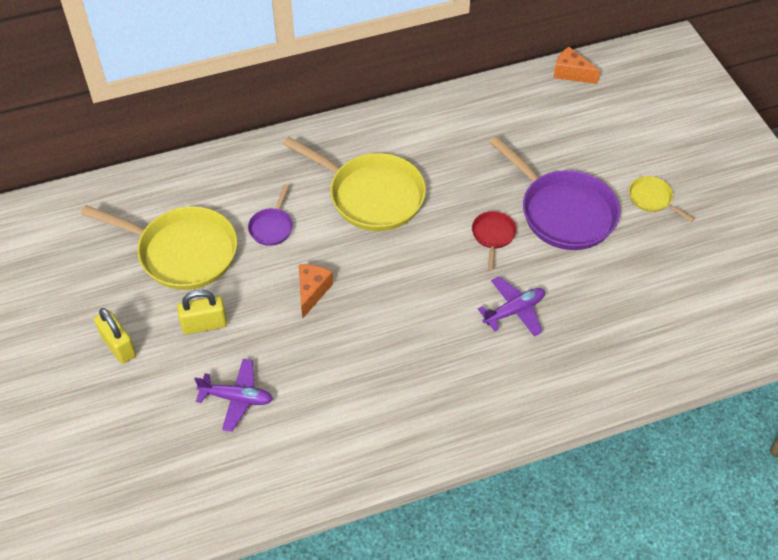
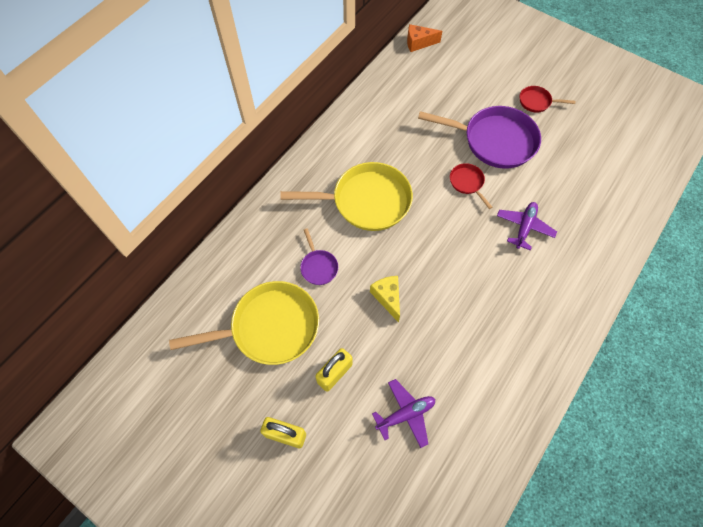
camera: 35 degrees left, 10 degrees up
(312, 291) = (387, 297): orange cheese -> yellow cheese
(652, 199) = (537, 102): yellow pan -> red pan

